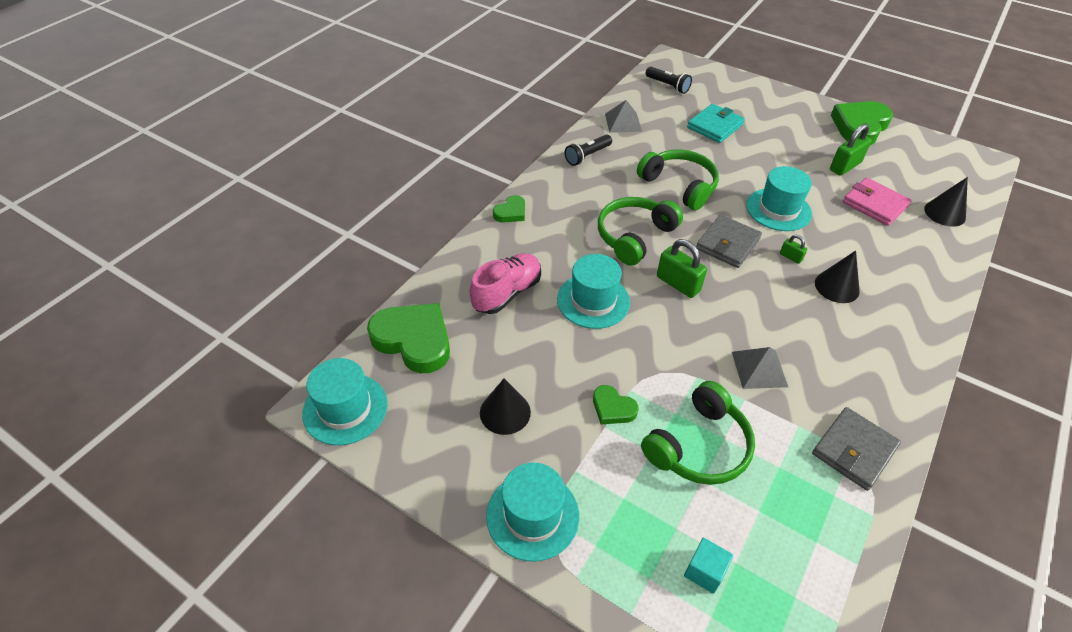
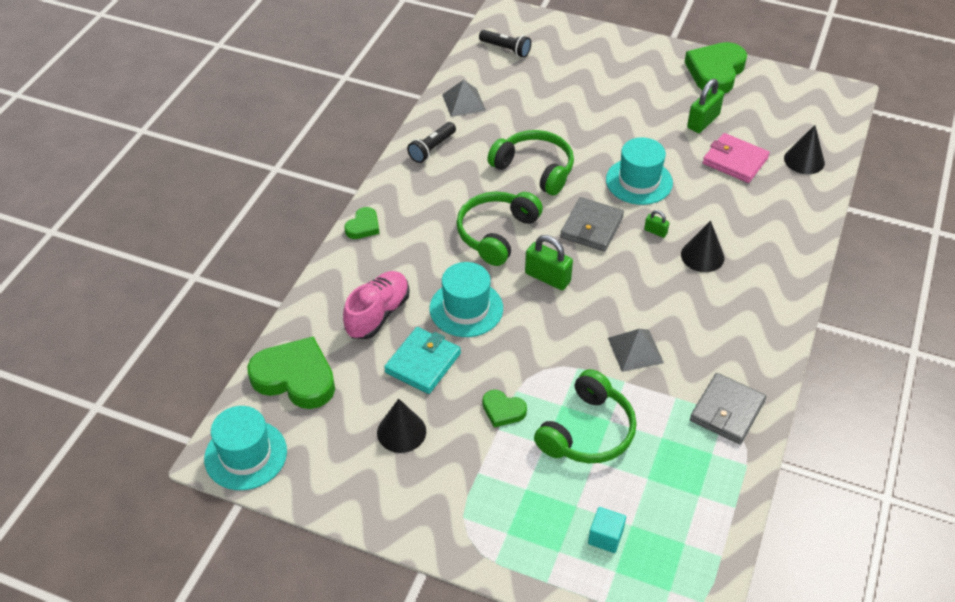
camera: 10 degrees left, 0 degrees up
(532, 515) = (446, 518): turquoise hat -> none
(715, 126) = (563, 93): turquoise wallet -> turquoise wallet (423, 363)

